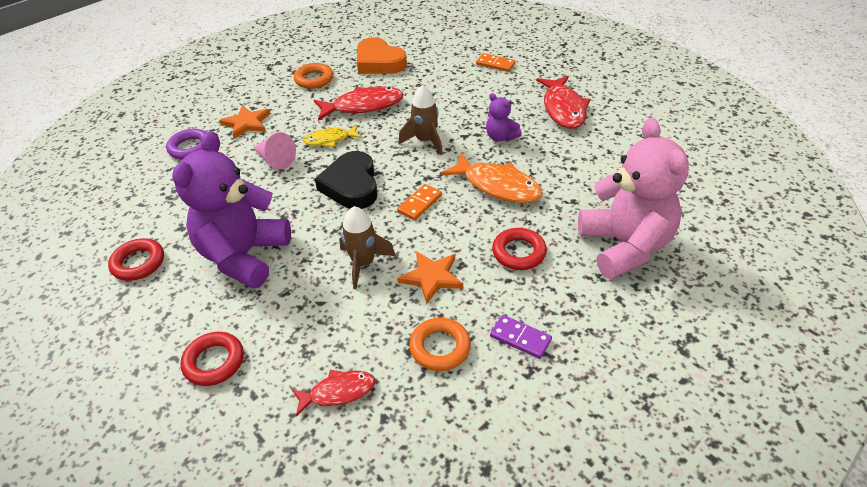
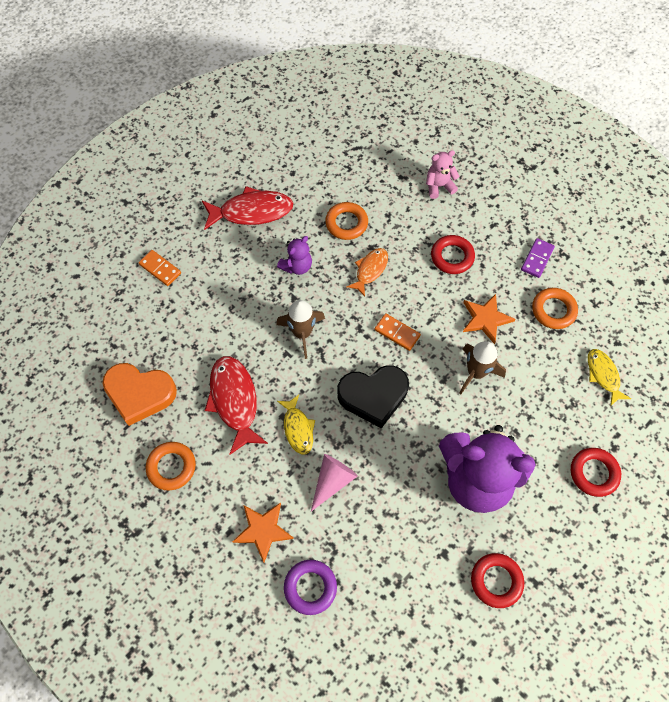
camera: 95 degrees left, 20 degrees up
(338, 392) = (603, 375): red fish -> yellow fish
(379, 62) = (139, 394): orange heart -> orange heart turned 60 degrees clockwise
(495, 64) = (160, 269): orange domino -> orange domino turned 75 degrees counterclockwise
(498, 186) = (370, 270): orange fish -> orange fish, size x0.61
(557, 170) = (346, 223): none -> orange ring
(625, 246) = (439, 186): pink teddy bear -> pink teddy bear, size x0.45

